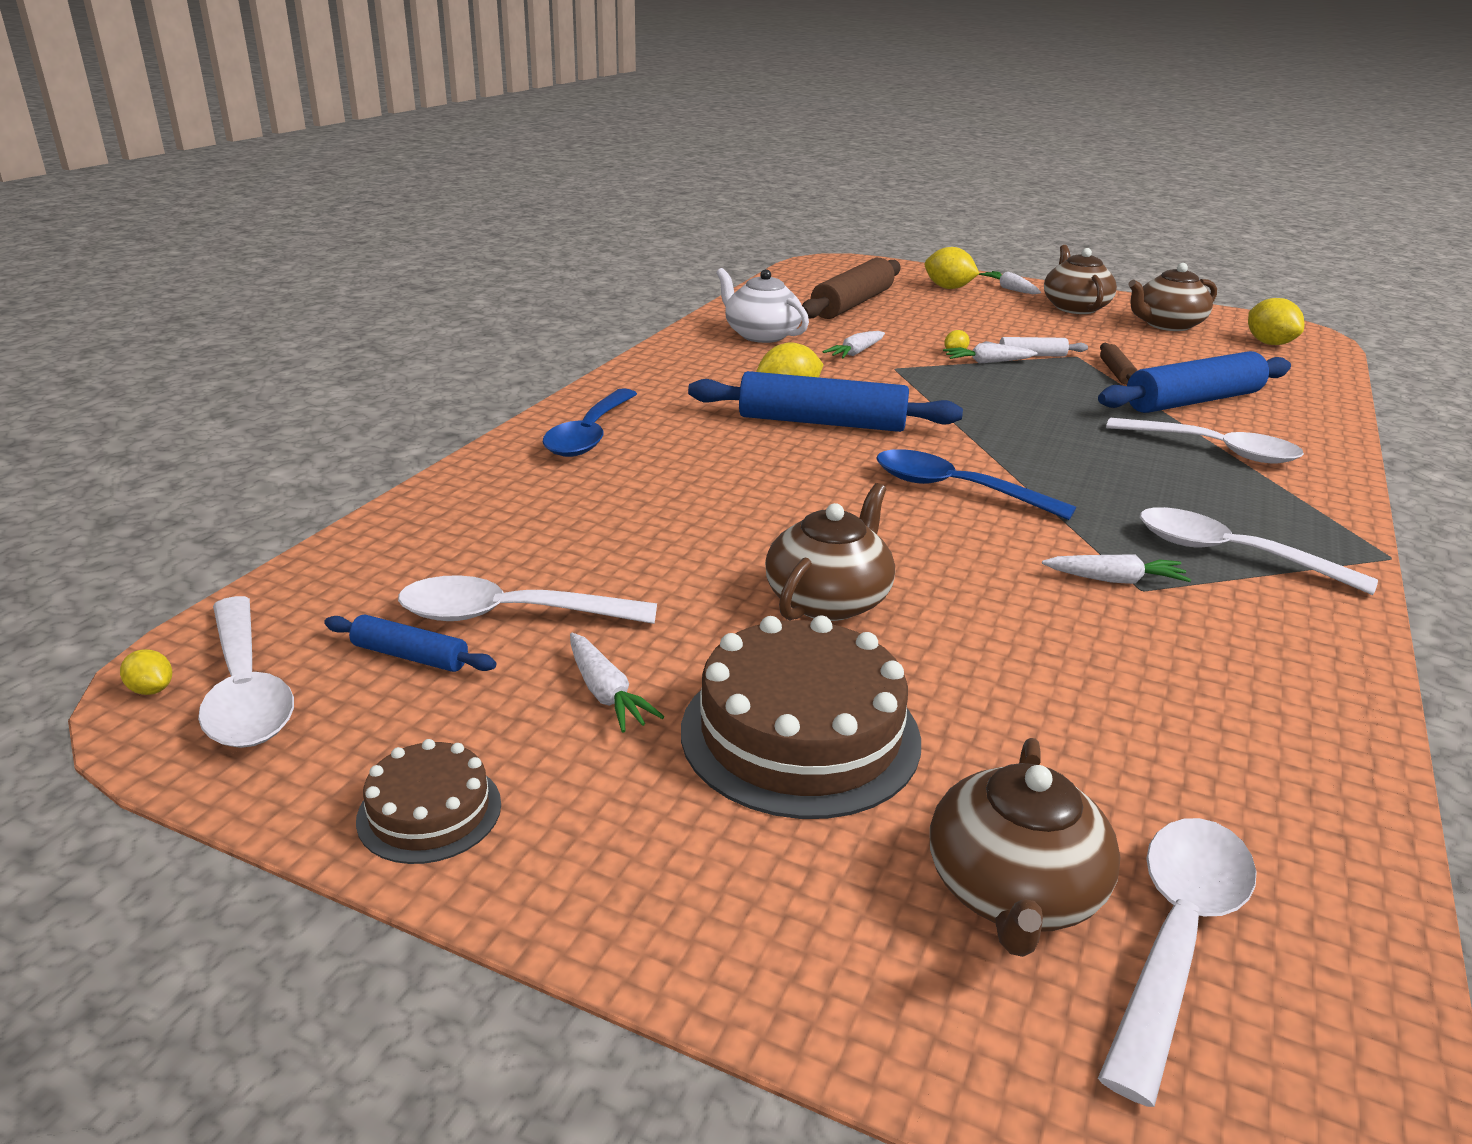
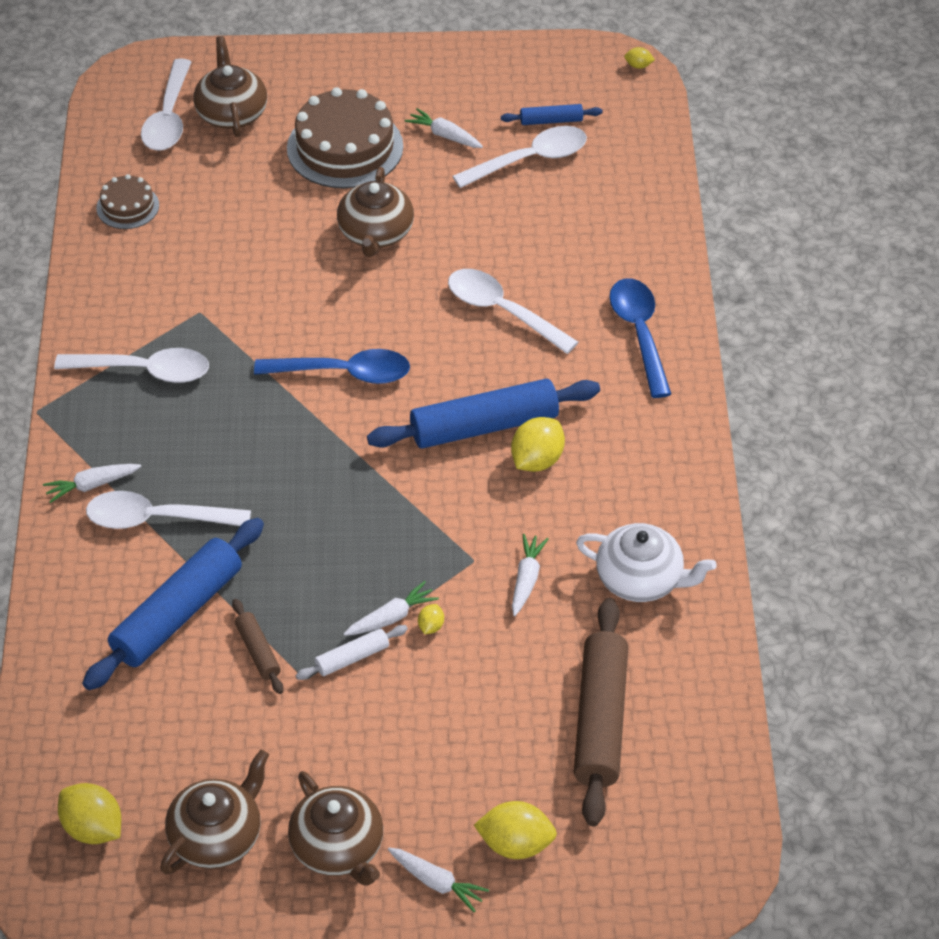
camera: 155 degrees right, 20 degrees up
(246, 690) = (599, 80): white spoon -> white spoon (502, 311)
(429, 811) = (467, 64): brown cake -> brown cake (127, 206)
(1114, 580) = (217, 314): white carrot -> white carrot (92, 485)

